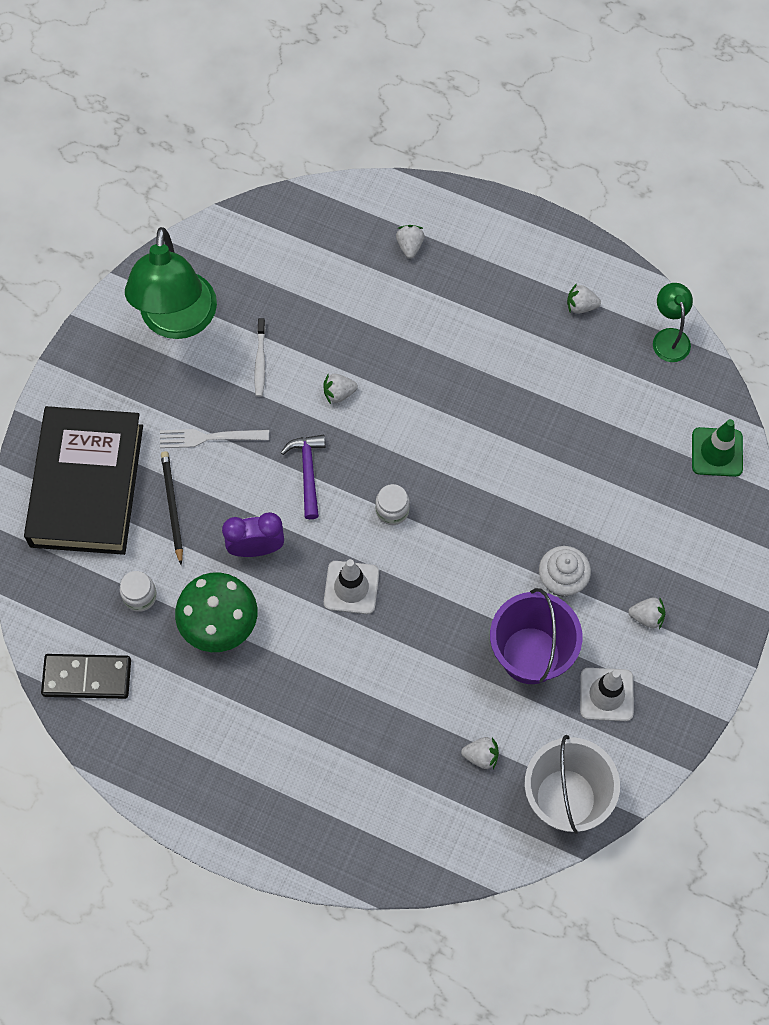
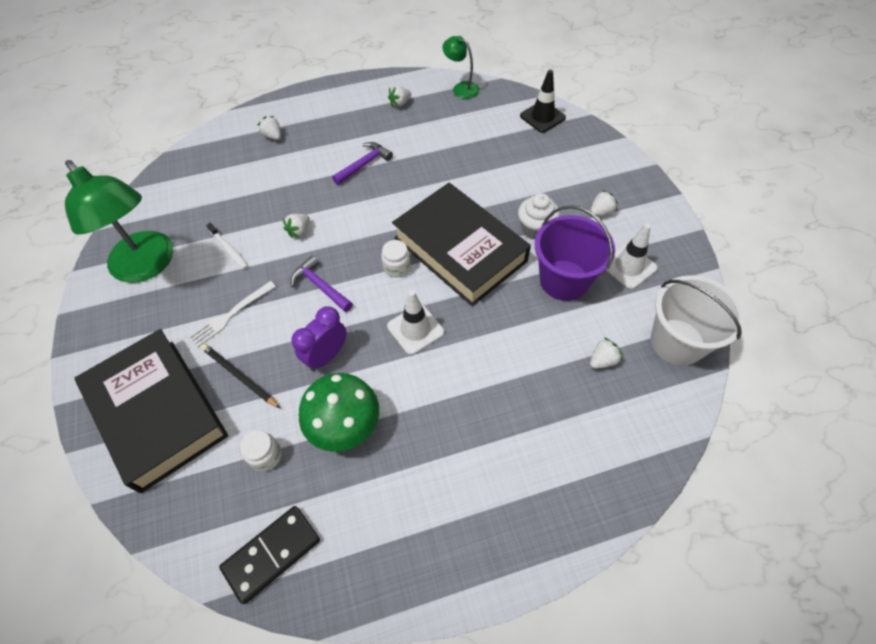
camera: 40 degrees left, 10 degrees down
(467, 541) = (460, 249): none -> black book
(469, 361) = (364, 164): none -> purple hammer
(717, 452) = (542, 117): green traffic cone -> black traffic cone

